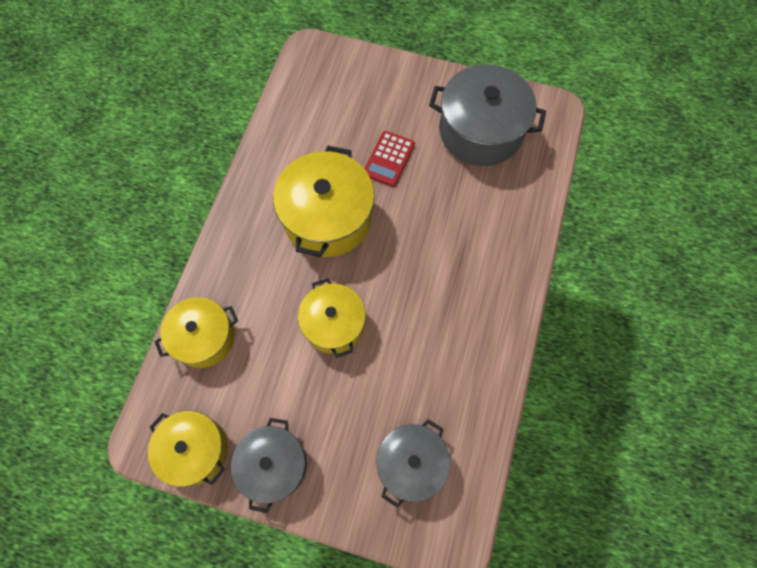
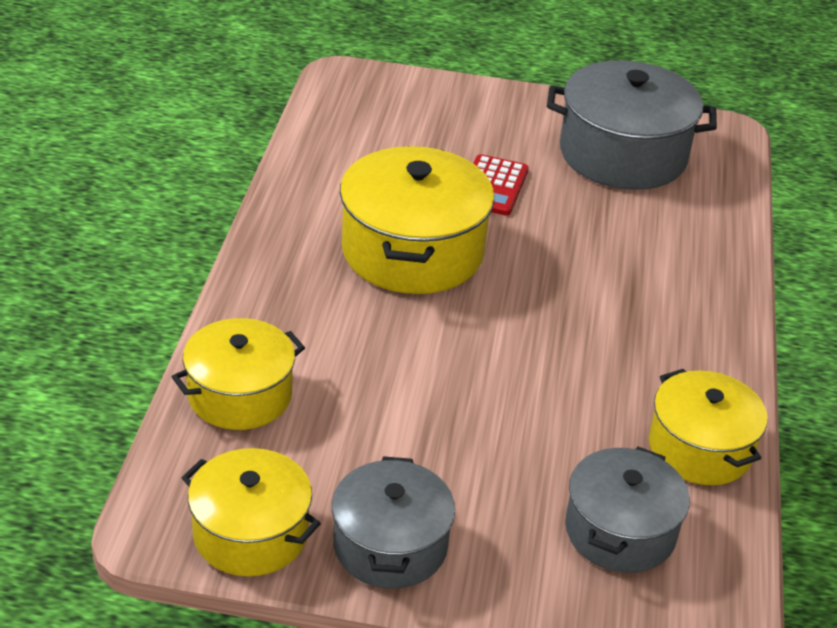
camera: 10 degrees left, 30 degrees down
(334, 324) = (451, 370): yellow pot -> yellow pot (700, 448)

